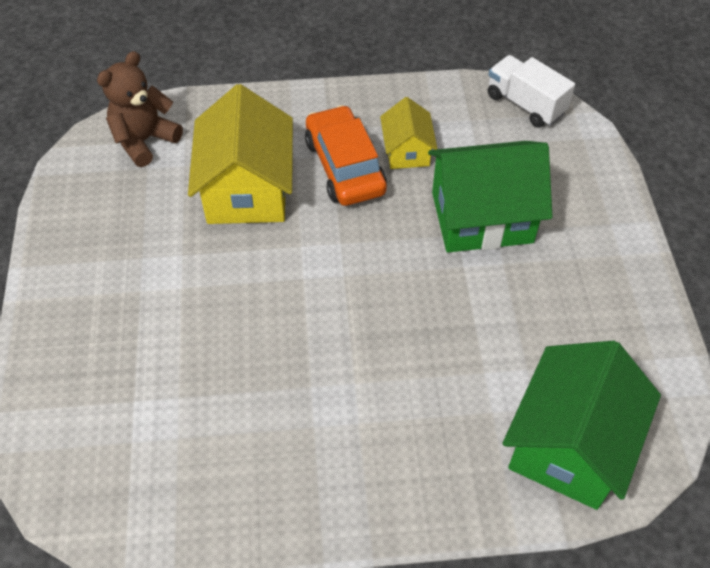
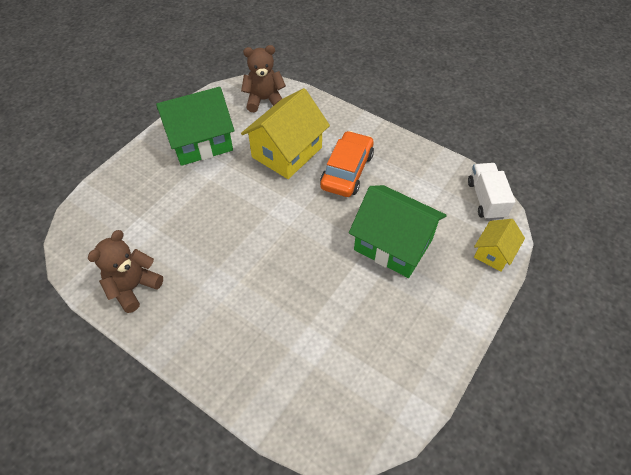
camera: 40 degrees right, 0 degrees up
(227, 491) = (133, 287): none -> brown teddy bear
(407, 151) = (388, 183): yellow house -> yellow house (494, 253)
(569, 445) = (312, 399): green house -> green house (201, 142)

